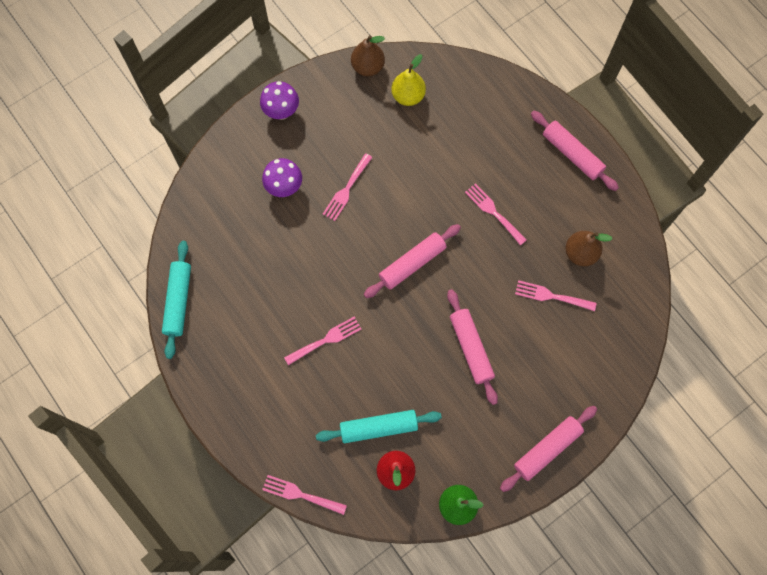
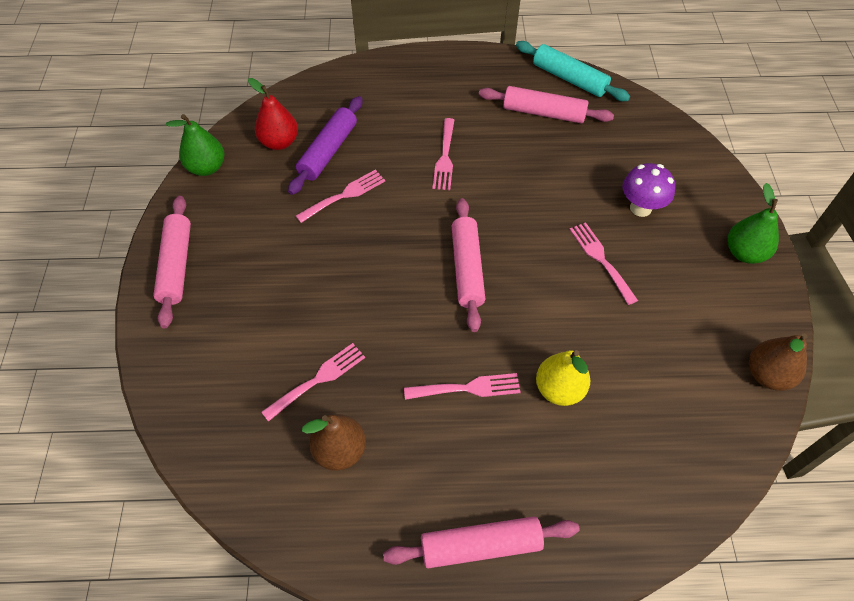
camera: 125 degrees right, 15 degrees down
(281, 112) = (744, 253): purple mushroom -> green pear
(300, 494) = (326, 75): pink fork -> pink fork (344, 195)
(378, 428) = (328, 151): turquoise rolling pin -> purple rolling pin
(408, 96) = (696, 395): yellow pear -> yellow pear (559, 389)
(471, 348) = (332, 265): pink rolling pin -> pink rolling pin (543, 113)

